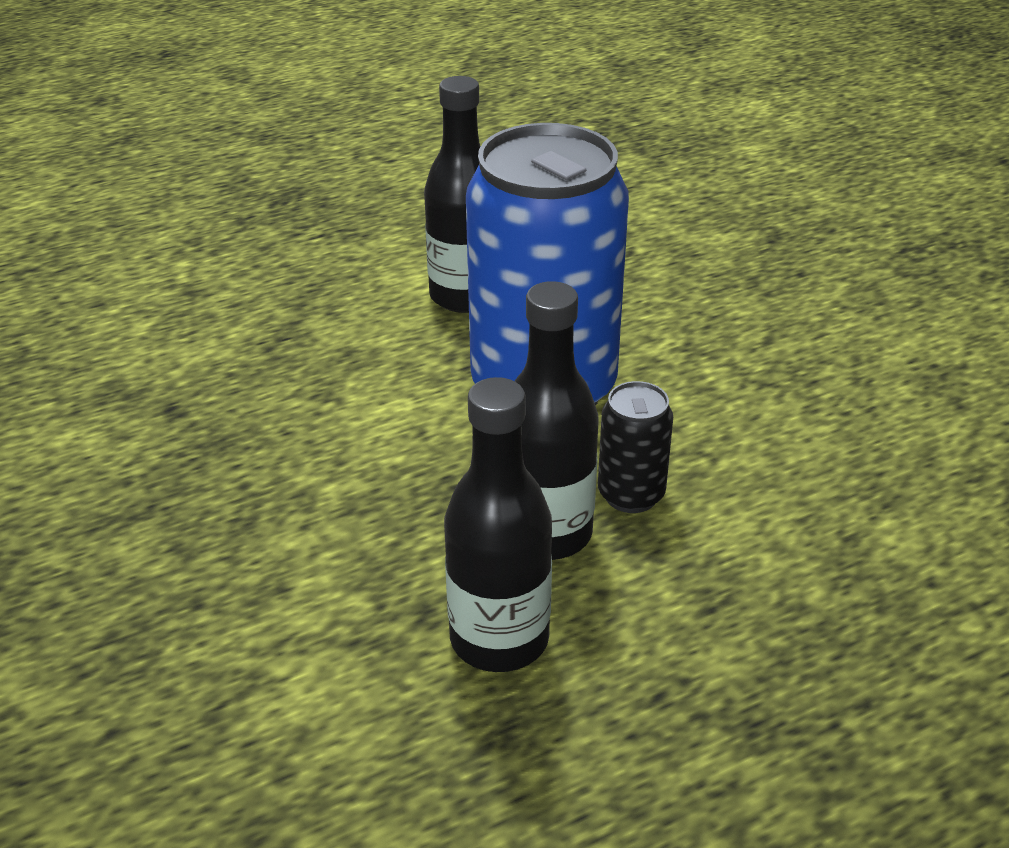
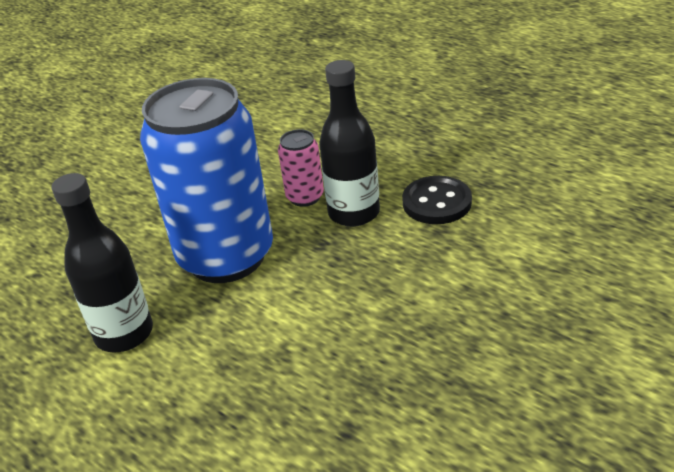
camera: 110 degrees left, 0 degrees up
(499, 639) = (437, 202): black bottle -> black button
(631, 495) = (305, 197): black can -> pink can

